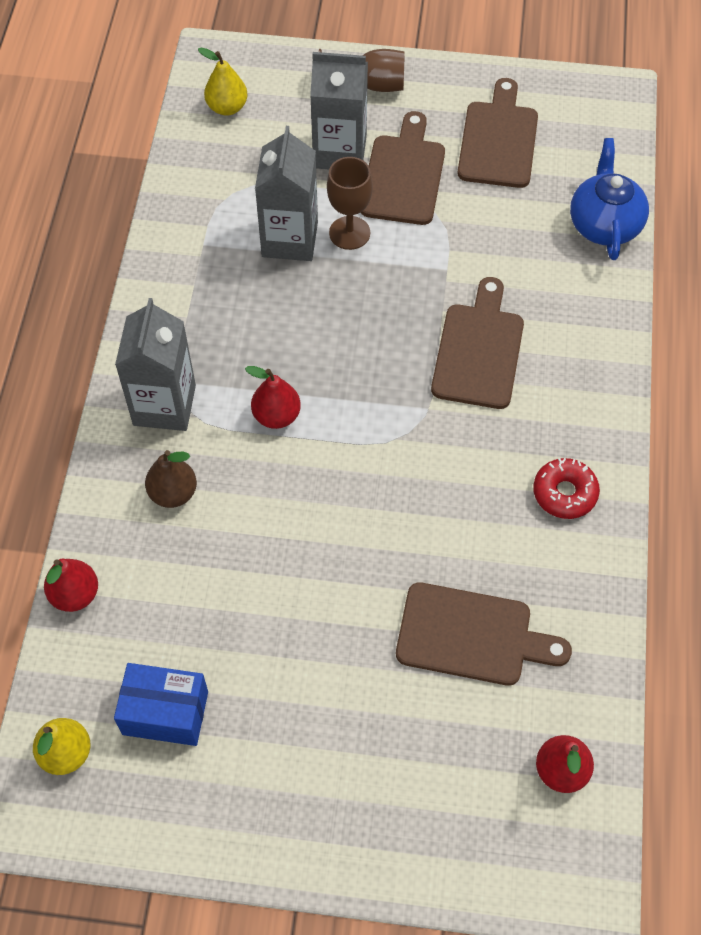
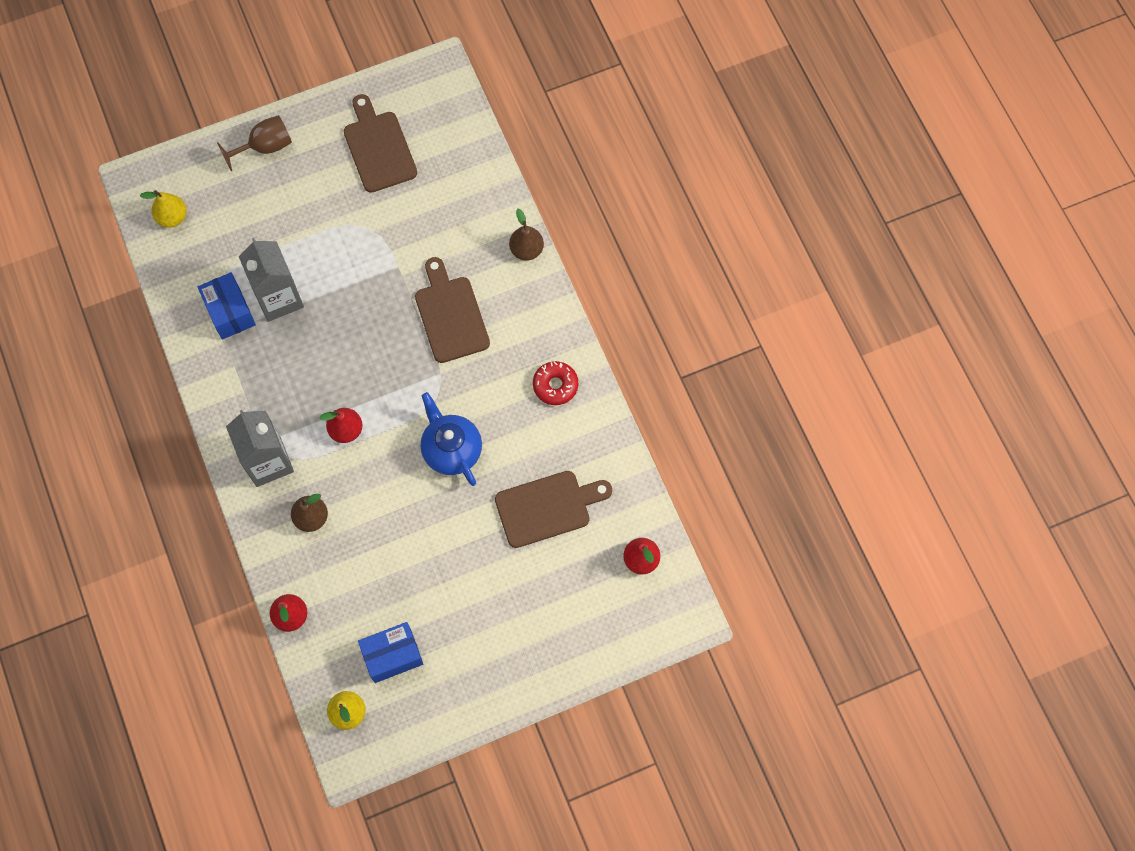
camera: 30 degrees left, 10 degrees up
(226, 228) = (230, 312): none -> blue box
(340, 152) = (274, 212): grey carton -> none
(349, 233) = (317, 272): brown goblet -> none
(404, 175) = (329, 209): brown cutting board -> none
(604, 224) = (483, 178): blue teapot -> blue teapot (451, 449)
(614, 323) = (526, 250): none -> brown pear

